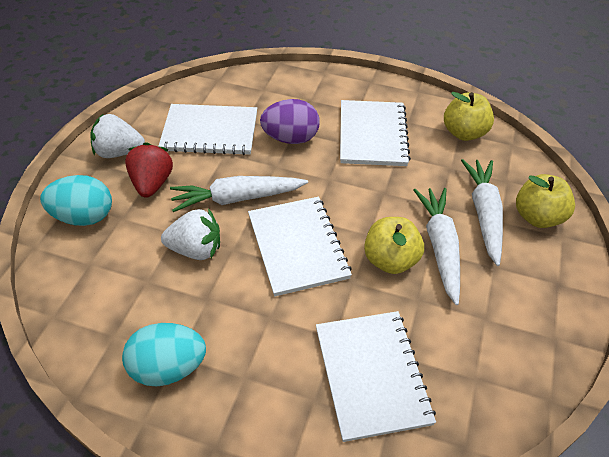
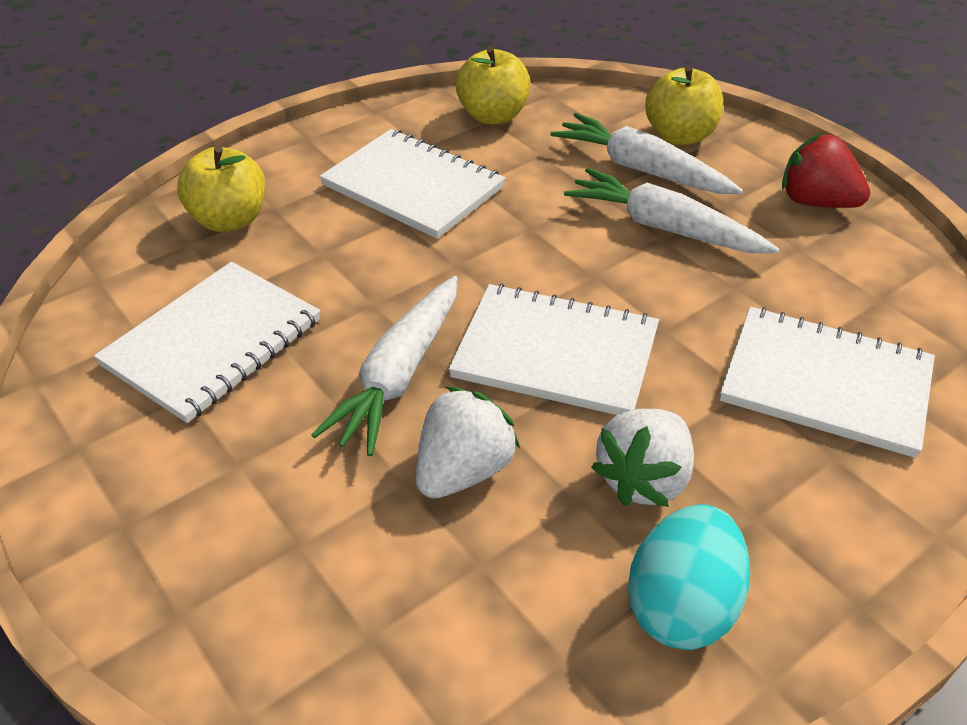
camera: 55 degrees left, 5 degrees down
(84, 217) = (241, 602): turquoise egg -> none
(119, 152) = (123, 483): white strawberry -> white strawberry (644, 479)
(152, 183) = (256, 467): red strawberry -> red strawberry (816, 202)
(290, 138) = (332, 263): purple egg -> none
(390, 260) = (652, 278): yellow apple -> yellow apple (229, 220)

